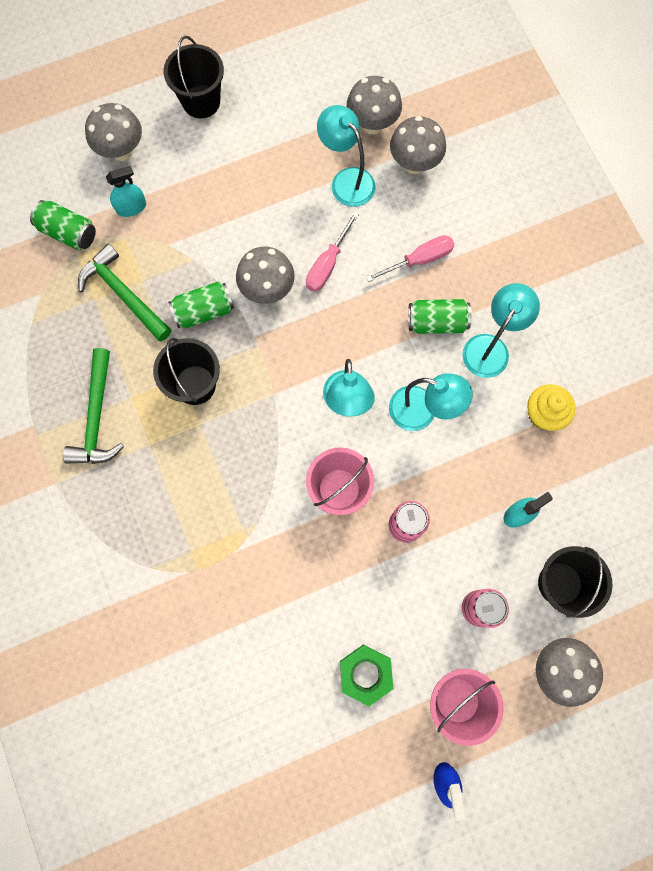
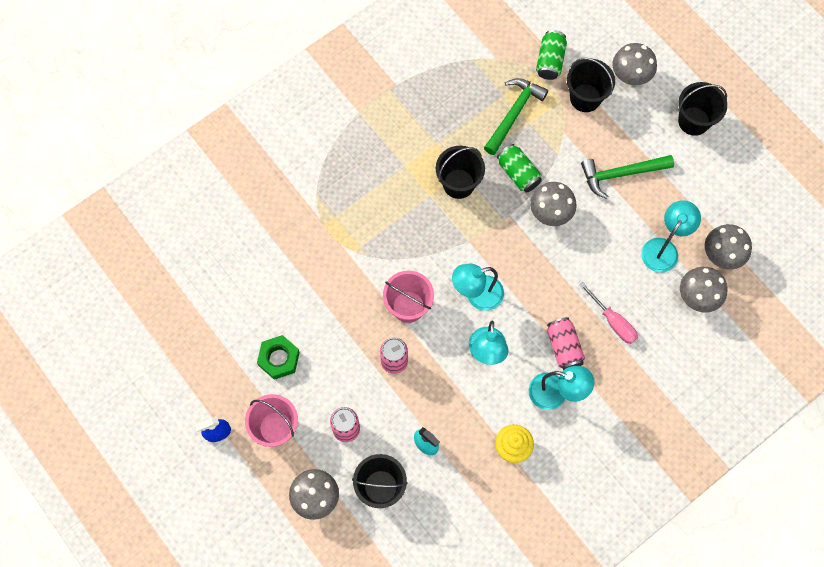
camera: 75 degrees right, 5 degrees down
(97, 417) = (414, 124): green hammer -> green hammer (621, 174)
(131, 207) = (585, 98): turquoise spray bottle -> black bucket
(327, 264) = (586, 252): pink screwdriver -> none
(437, 322) = (564, 347): green can -> pink can

